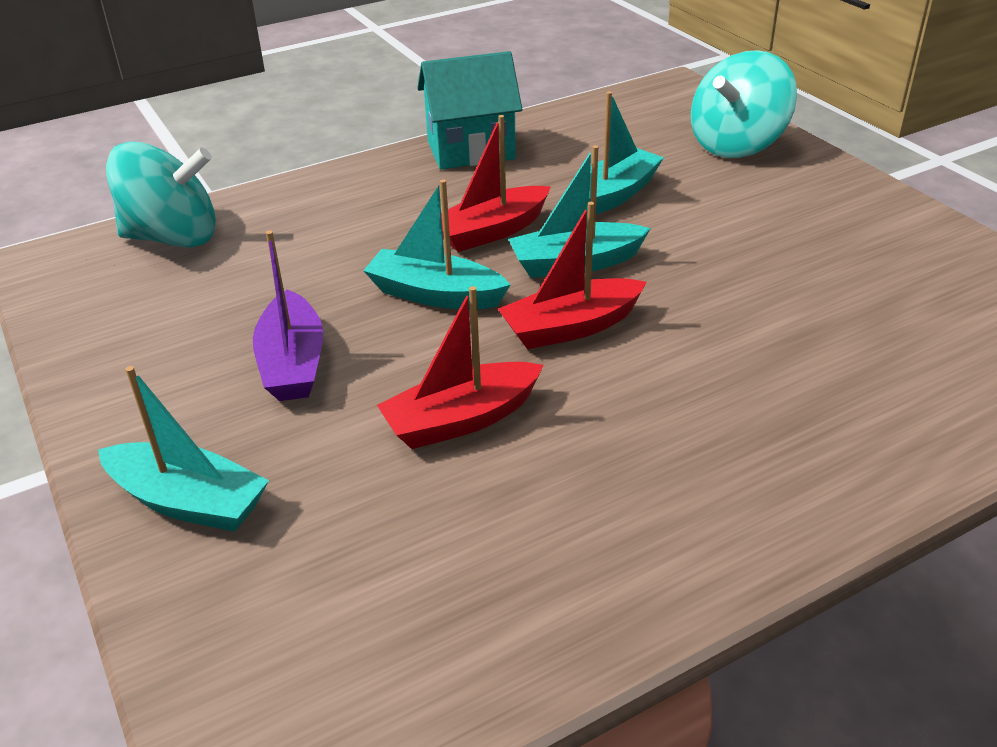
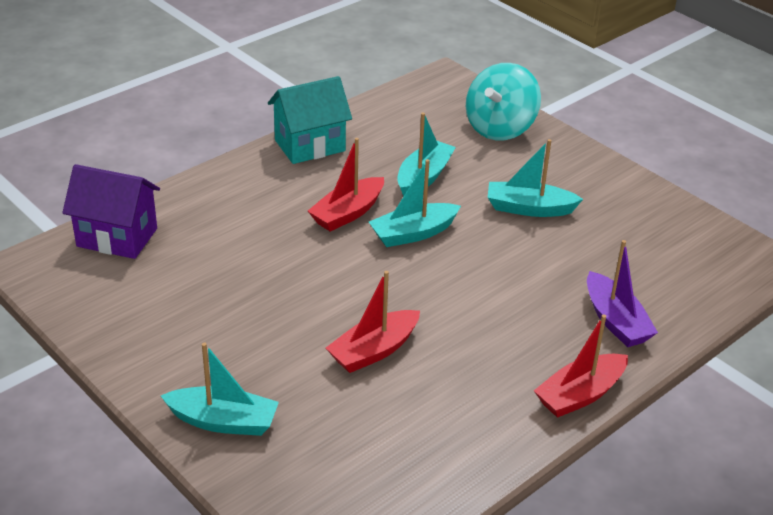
camera: 15 degrees left, 0 degrees up
(173, 238) = (117, 237): turquoise spinning top -> purple house
(292, 363) = (249, 324): purple boat -> purple boat (615, 321)
(435, 295) = (326, 266): turquoise boat -> turquoise boat (529, 208)
(571, 327) = (423, 281): red boat -> red boat (580, 395)

